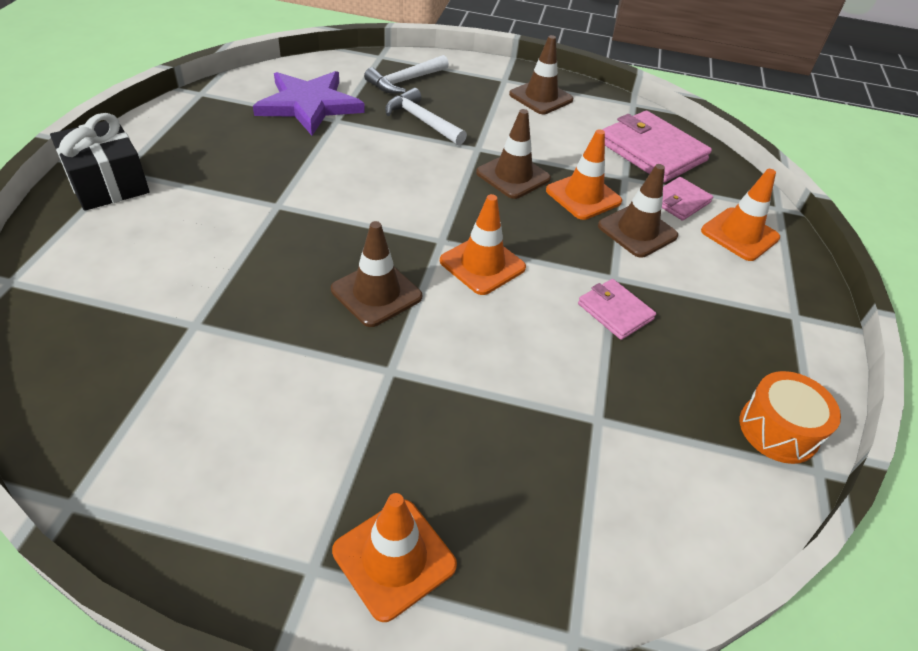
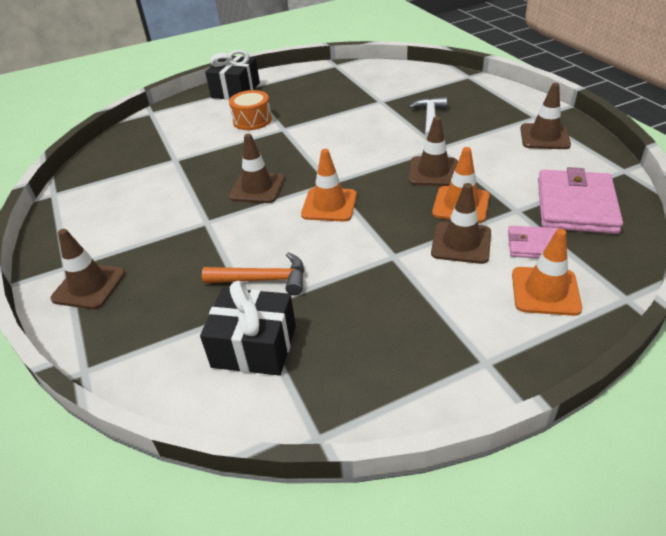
camera: 60 degrees right, 5 degrees down
(309, 105) = (379, 88): purple star -> none
(394, 558) = (89, 286): orange traffic cone -> brown traffic cone
(405, 81) = (459, 95): white hammer -> none
(558, 383) = (263, 280): none -> orange hammer
(615, 311) = (358, 272): pink wallet -> none
(661, 448) = (254, 346): none -> black gift
(778, 430) = (336, 399): orange drum -> orange drum (252, 120)

